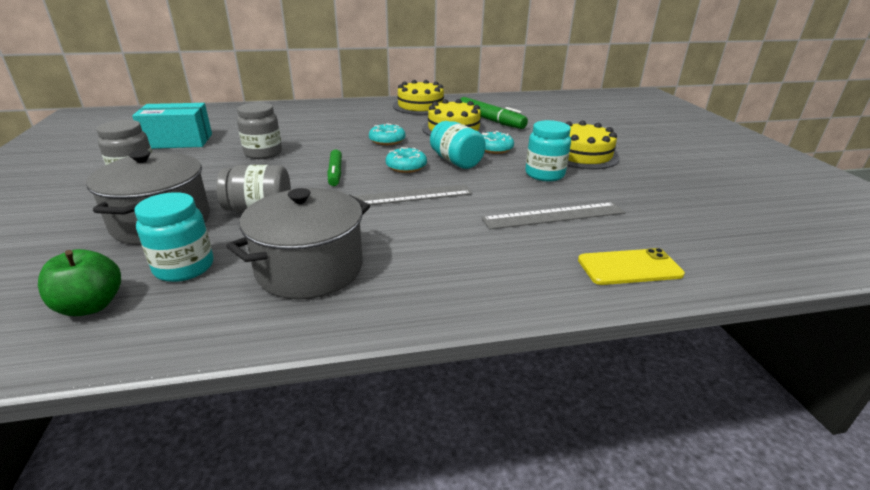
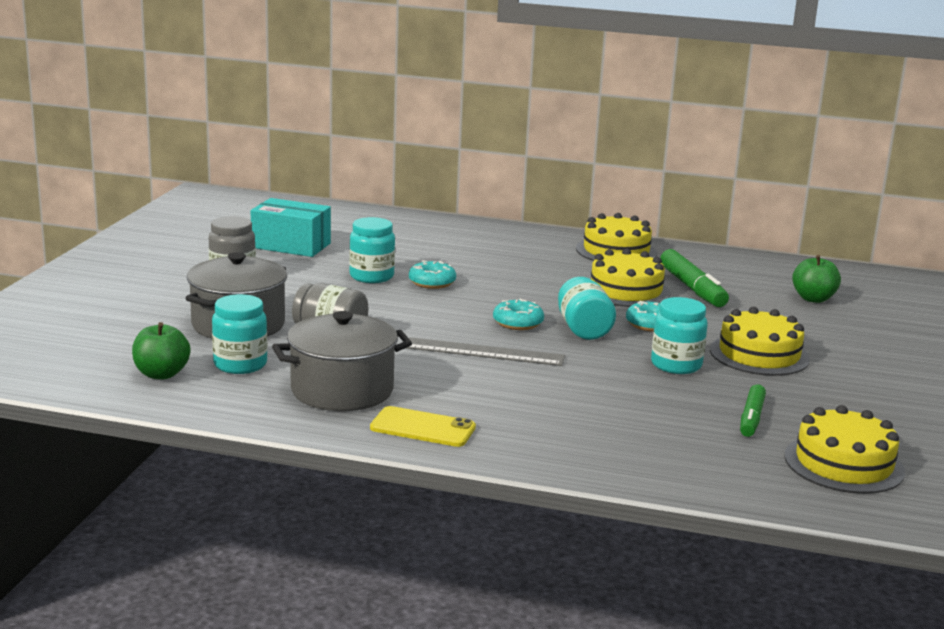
camera: 25 degrees right, 10 degrees down
(263, 153) = (371, 276): grey jar -> turquoise jar
(335, 173) = (433, 313): green marker -> green marker (751, 418)
(387, 140) = (525, 289): turquoise donut -> turquoise donut (432, 282)
(554, 216) = (629, 405): grey ruler -> none
(562, 114) = (813, 299): none -> green apple
(629, 267) = (646, 463): yellow phone -> yellow phone (422, 428)
(741, 225) = (843, 464): none -> yellow cake

